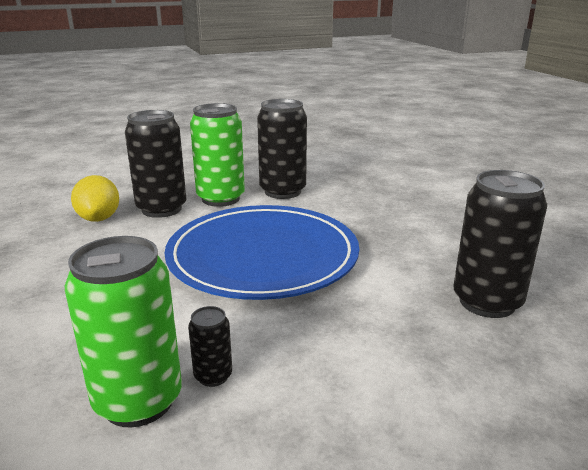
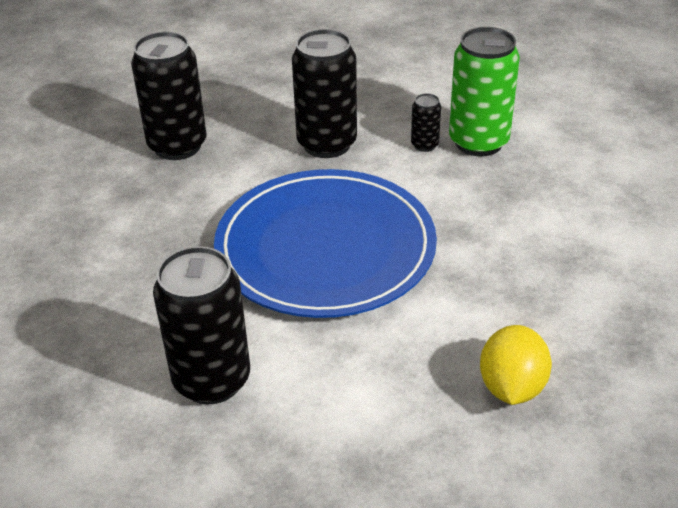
camera: 155 degrees left, 15 degrees up
(161, 209) = (415, 385): black can -> black can (327, 144)
(220, 199) = (316, 388): green can -> none

